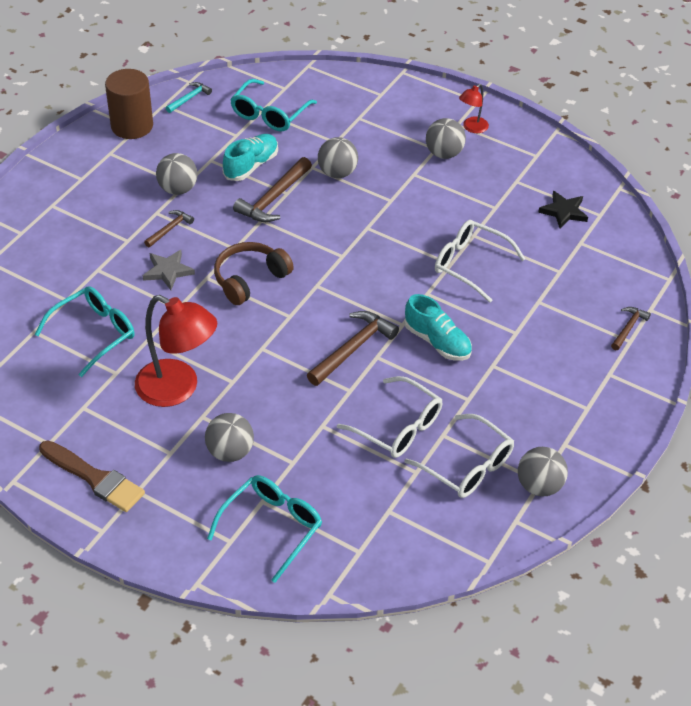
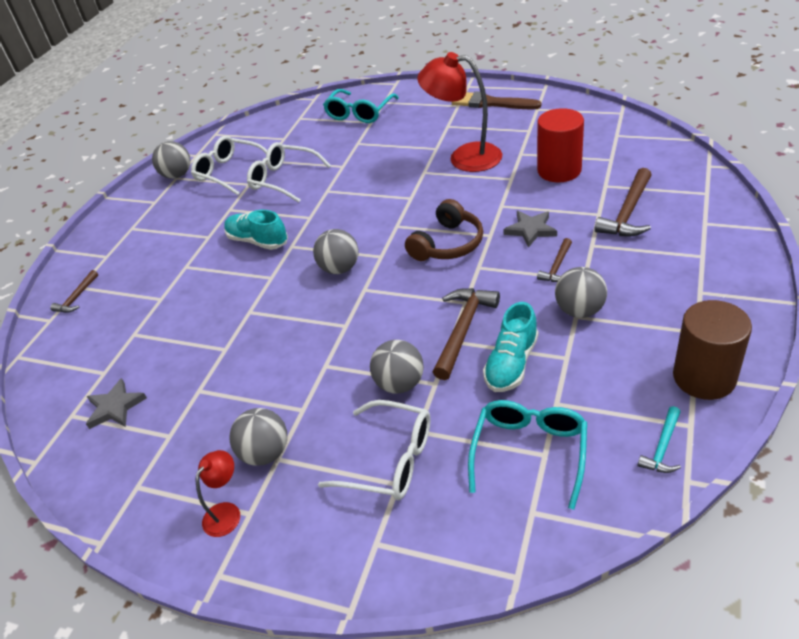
camera: 175 degrees right, 5 degrees down
(94, 334) = (559, 170): turquoise glasses -> red cylinder
(230, 452) = (405, 137): grey ball -> grey ball (339, 268)
(353, 349) = (331, 217): brown hammer -> brown hammer (627, 213)
(470, 264) = (228, 316): white glasses -> white glasses (389, 460)
(564, 212) = (115, 407): black star -> grey star

